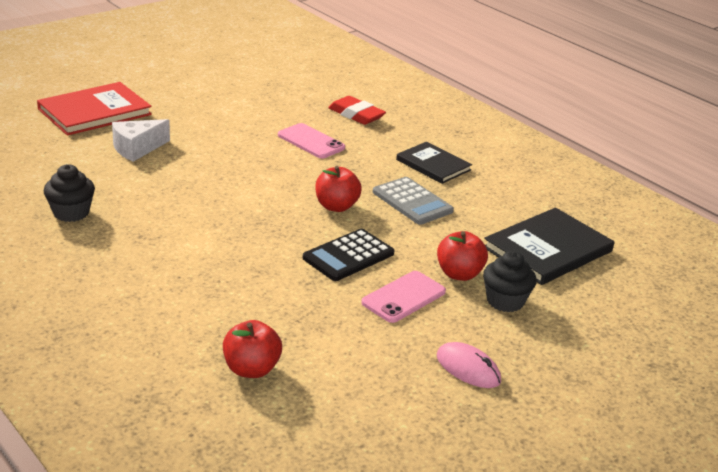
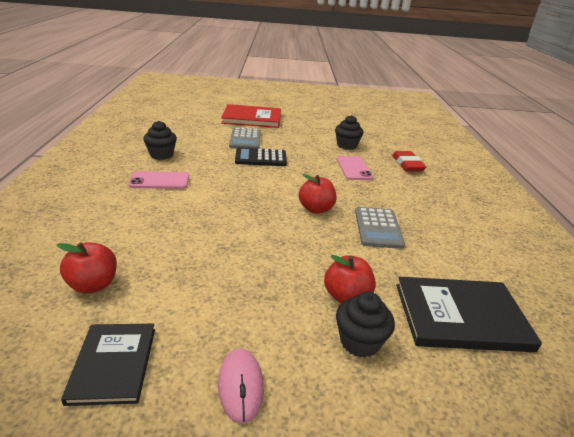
camera: 40 degrees right, 0 degrees up
(137, 149) = (245, 139): white cheese -> grey calculator
(265, 112) = (346, 145): none -> black cupcake
(348, 256) = (277, 242): black calculator -> black calculator (260, 158)
(403, 297) = (275, 291): pink phone -> pink phone (159, 181)
(433, 165) = (428, 211): black book -> black book (113, 364)

